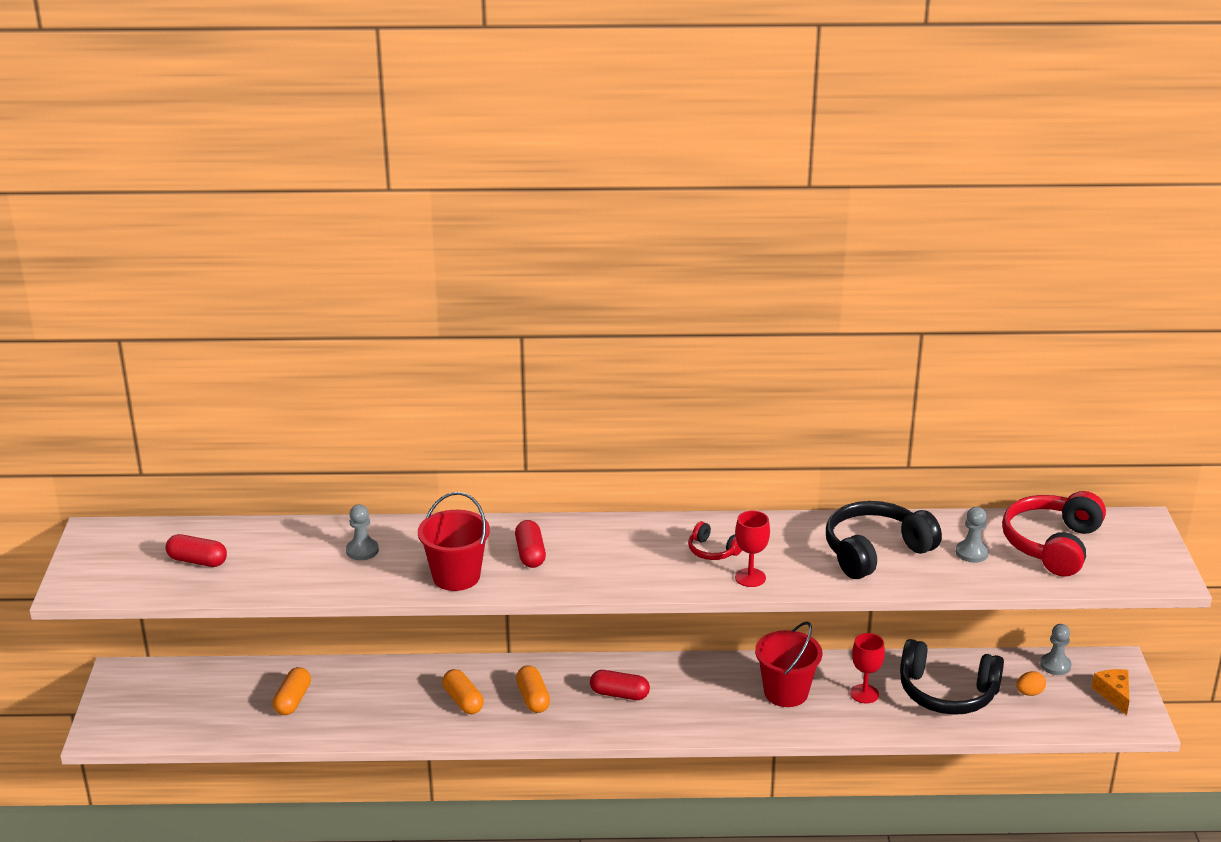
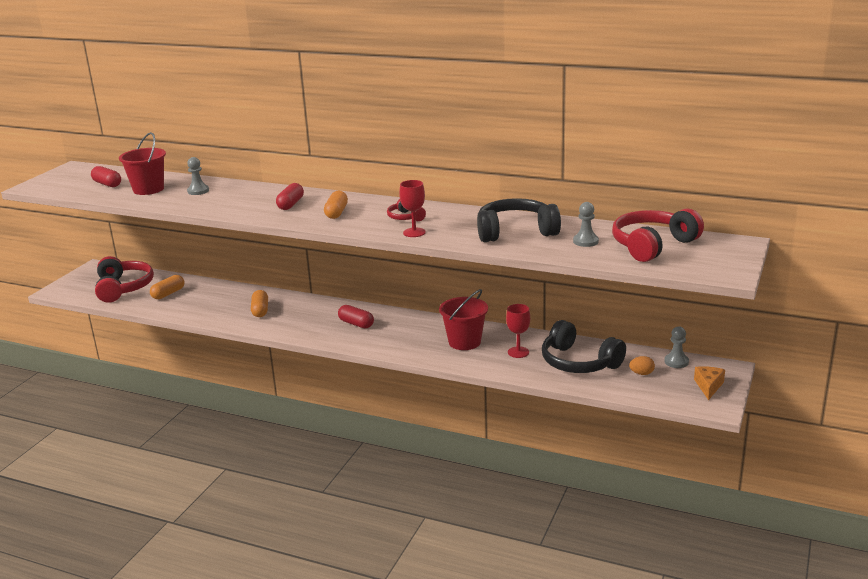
camera: 25 degrees right, 5 degrees down
(209, 705) = (123, 288): none -> red headphones
(456, 576) = (235, 208): red bucket -> red bucket (148, 189)
(533, 698) = (302, 316): orange capsule -> orange capsule (336, 213)

